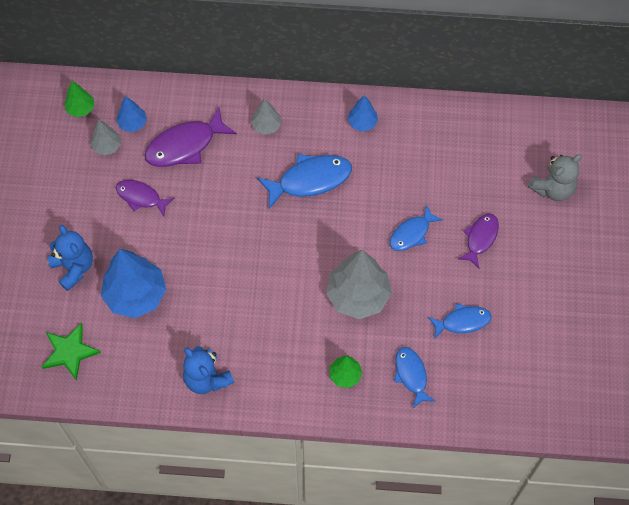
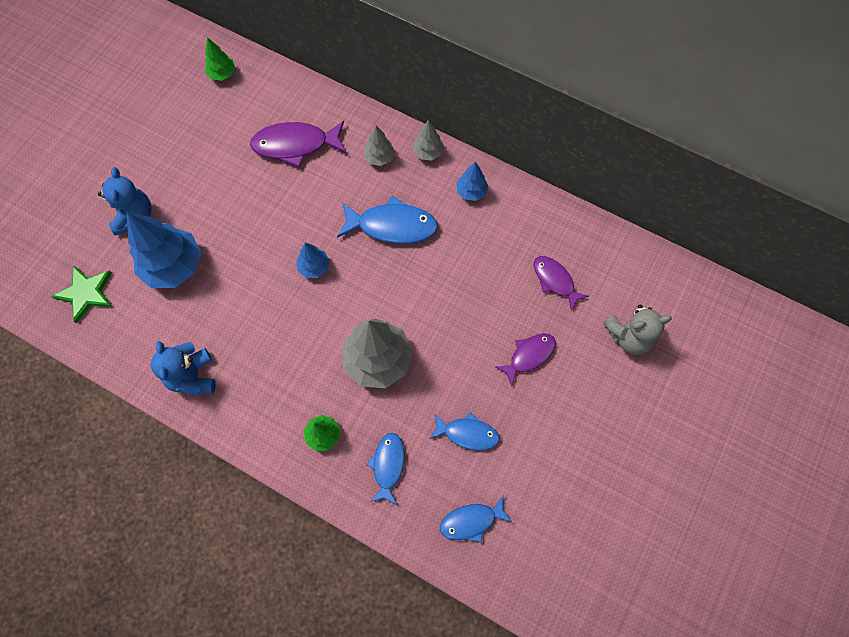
camera: 25 degrees right, 5 degrees up
(107, 146) = (226, 117): grey tree -> grey tree (428, 152)
(133, 123) = (260, 106): blue tree -> blue tree (314, 267)
(141, 197) = (229, 176): purple fish -> purple fish (555, 280)
(411, 233) = (463, 320): blue fish -> blue fish (471, 521)

